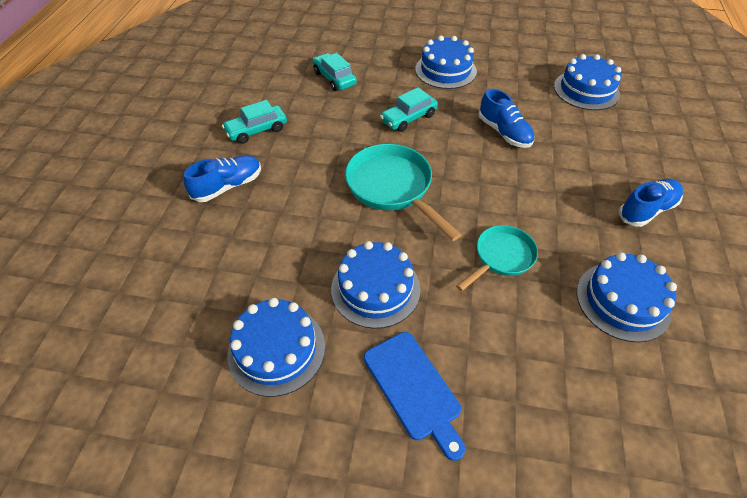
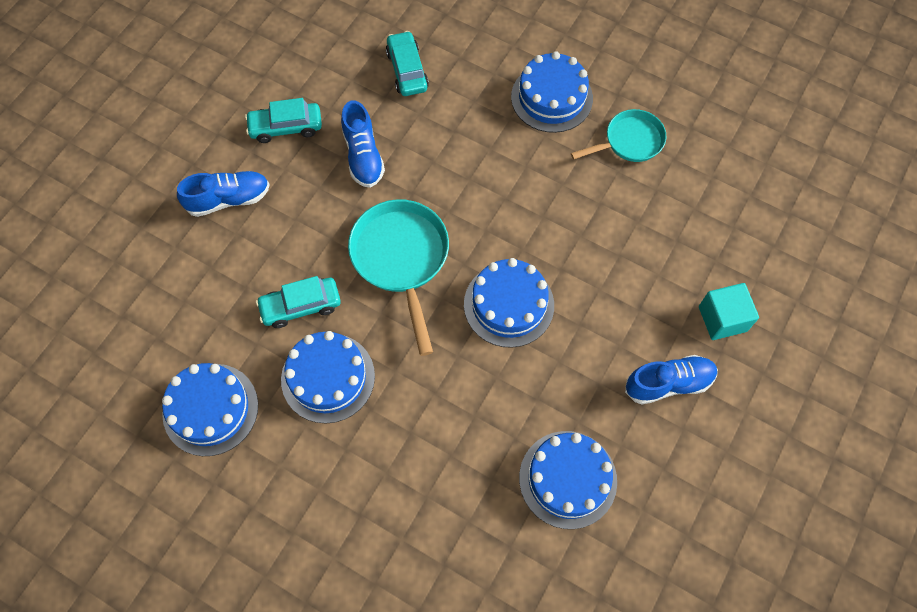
camera: 20 degrees right, 15 degrees up
(408, 118) = (467, 163): turquoise car -> turquoise car (301, 306)
(414, 388) = (317, 492): blue cutting board -> none
(501, 257) = (472, 386): turquoise pan -> turquoise pan (630, 141)
(504, 133) = (569, 221): blue shoe -> blue shoe (363, 155)
(586, 90) = (714, 186): blue cake -> blue cake (508, 304)
(651, 160) = (722, 319): none -> turquoise cube

